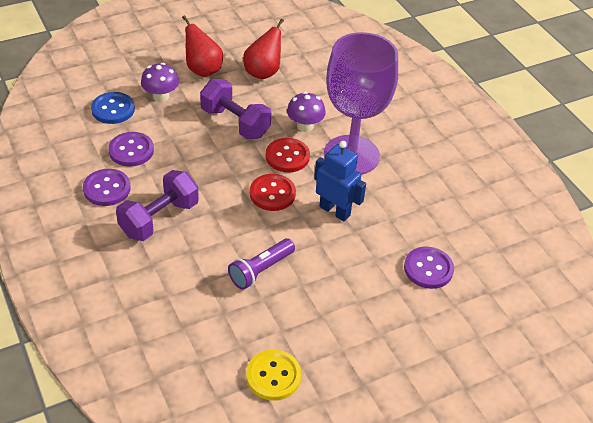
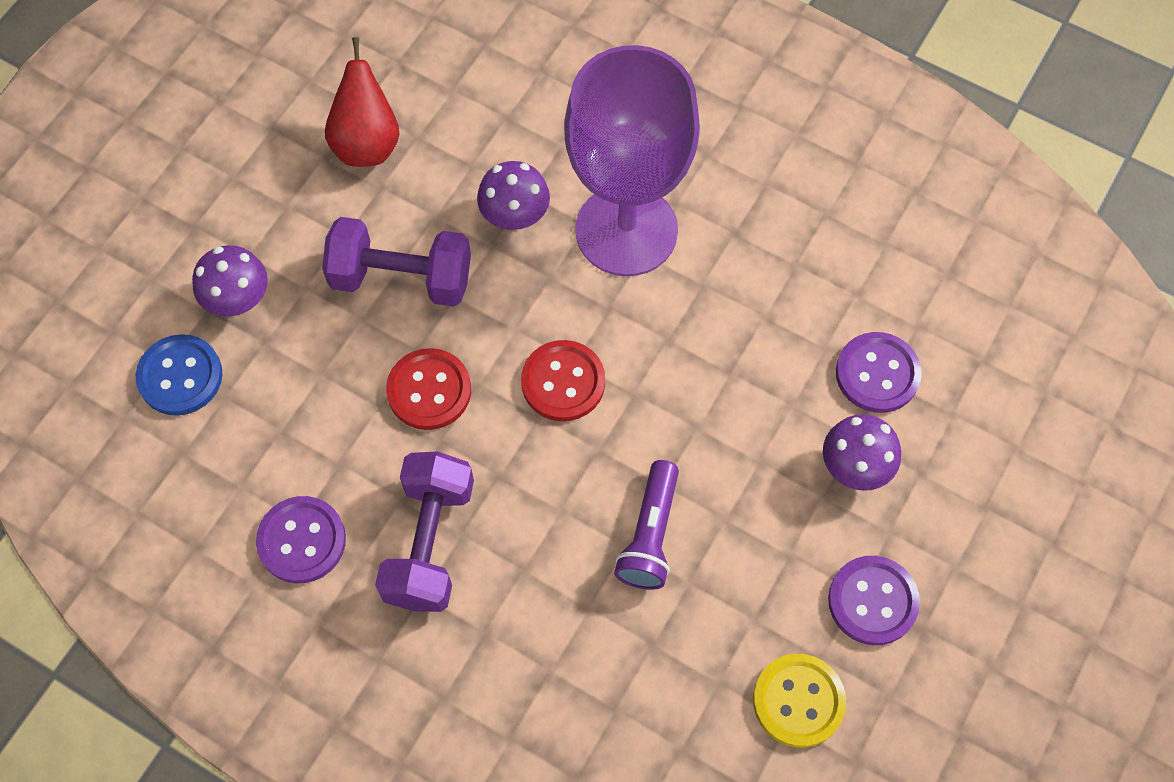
camera: 30 degrees left, 20 degrees up
(131, 150) = (279, 441): purple button -> purple button (872, 601)
(202, 70) = (263, 199): red pear -> none
(287, 156) = (532, 295): red button -> red button (429, 390)
(335, 211) = (677, 354): blue robot -> none
(385, 299) = (855, 467): none -> purple mushroom

